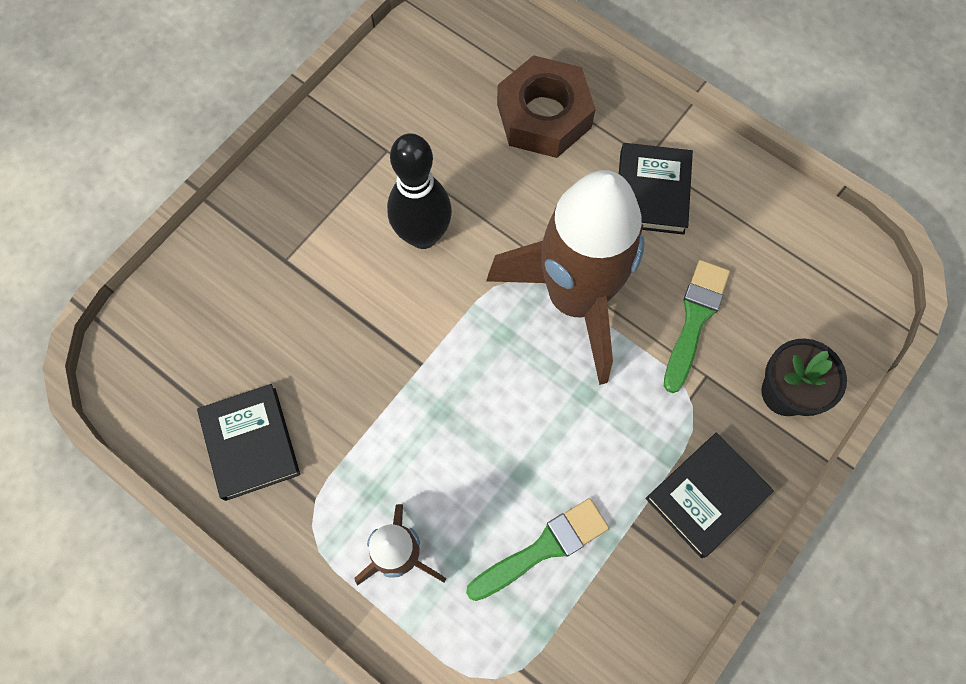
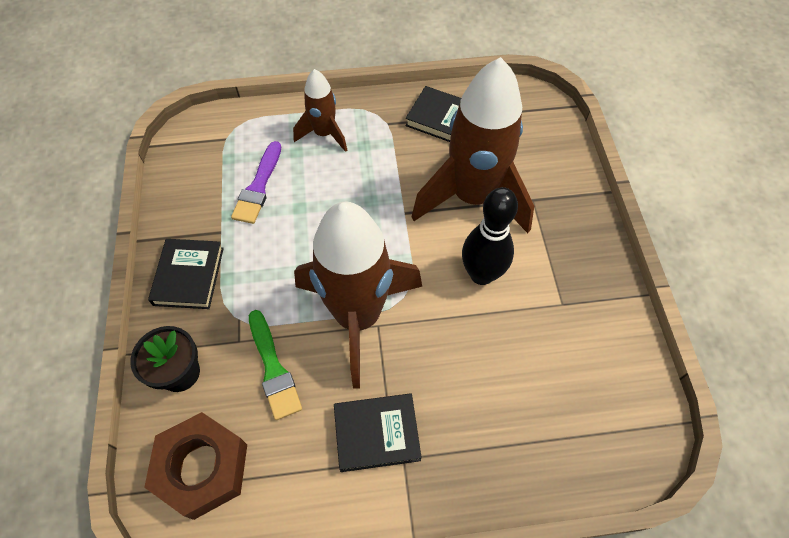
camera: 135 degrees right, 10 degrees down
(337, 316) = (472, 197): none -> brown rocket
(543, 548) = (258, 187): green brush -> purple brush
(544, 116) = (502, 421): brown nut -> brown nut (202, 468)
(651, 192) = (377, 433): black book -> black book turned 60 degrees counterclockwise

